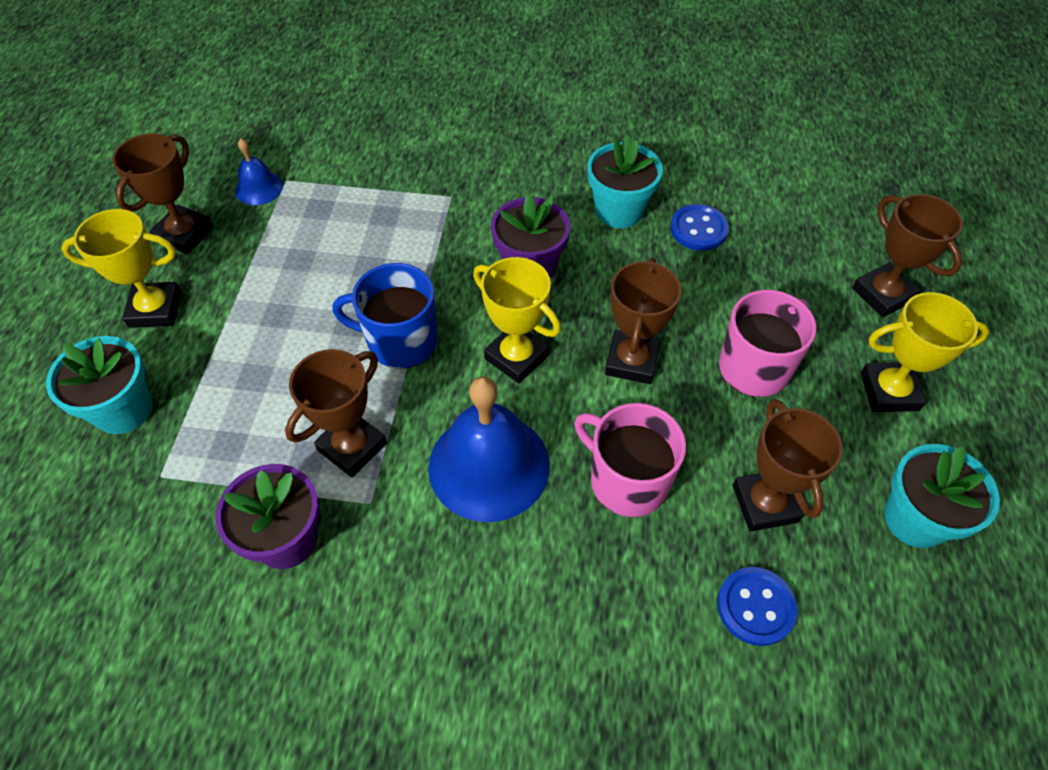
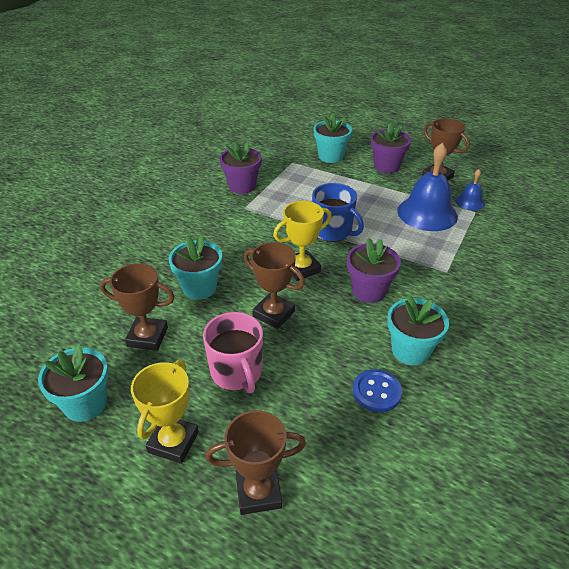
camera: 110 degrees right, 15 degrees down
(155, 309) = (386, 166): yellow trophy -> purple flower pot
(352, 447) = (276, 207): brown trophy -> none
(400, 341) = (333, 231): blue mug -> blue mug turned 105 degrees clockwise
(489, 465) = (240, 244): blue bell -> blue bell (427, 213)
(627, 481) = (199, 288): pink mug -> turquoise flower pot
(755, 607) = (101, 311): blue button -> none

